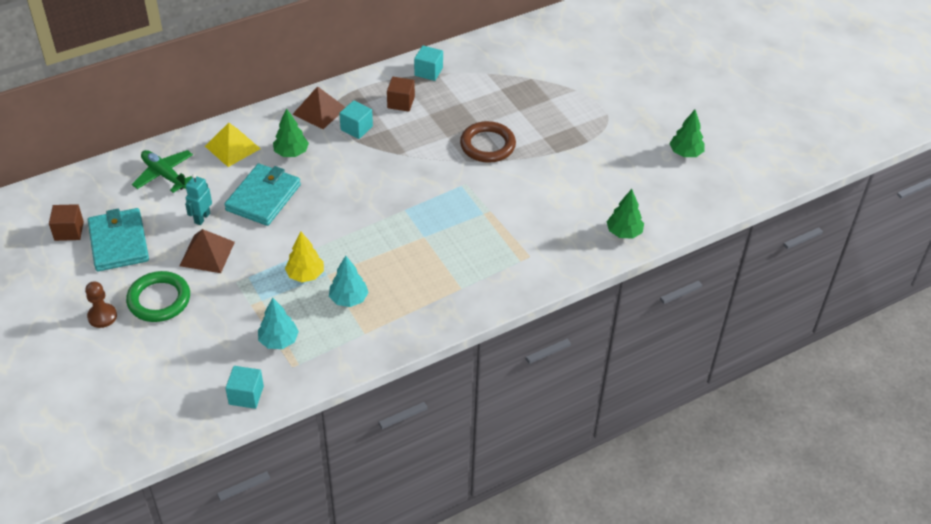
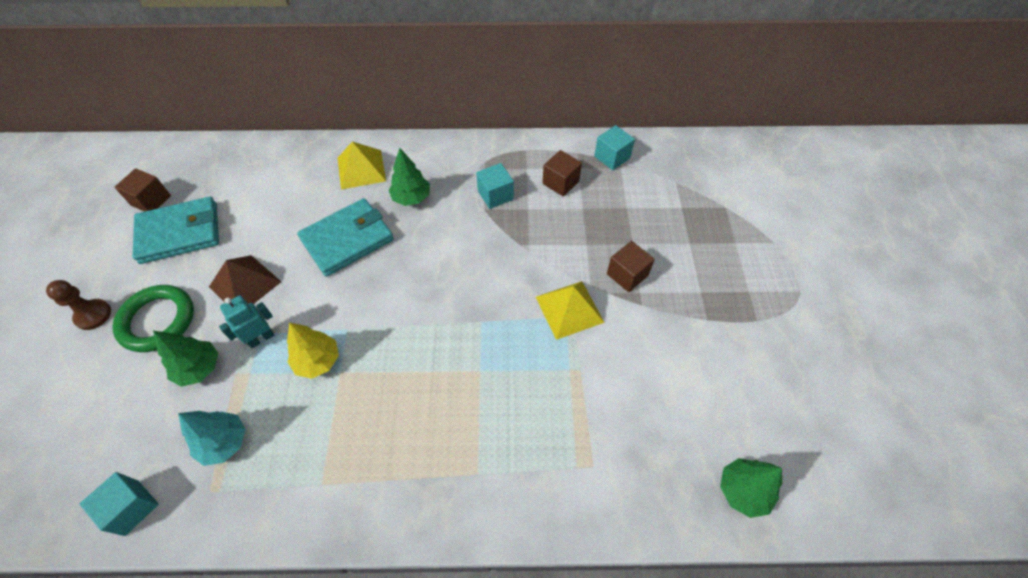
camera: 30 degrees right, 10 degrees up
(119, 242) = (180, 233): turquoise wallet -> turquoise wallet turned 60 degrees clockwise
(164, 175) = (278, 174): green plane -> none
(202, 218) = (273, 238): turquoise robot -> turquoise robot (261, 338)
(319, 111) = (471, 161): brown pyramid -> none
(348, 299) = (339, 421): turquoise tree -> none
(461, 180) = (569, 309): none -> yellow pyramid
(487, 145) = (627, 275): brown ring -> brown cube
(685, 153) = (889, 396): green tree -> green tree (199, 368)

